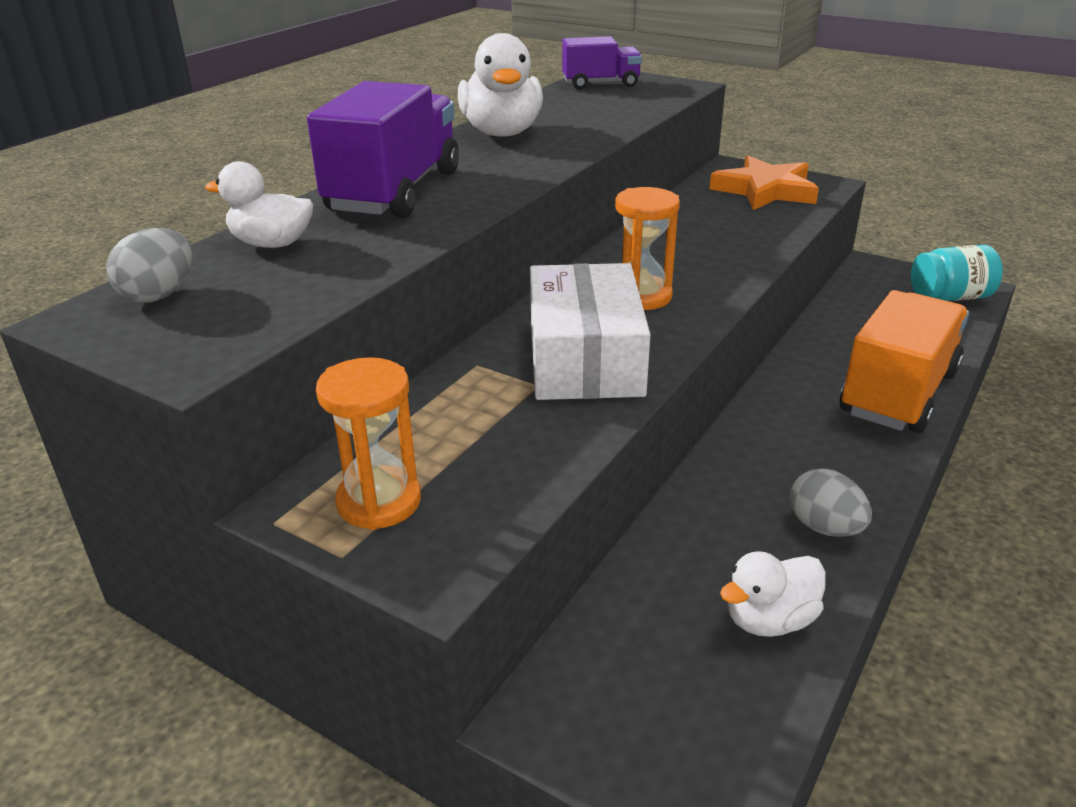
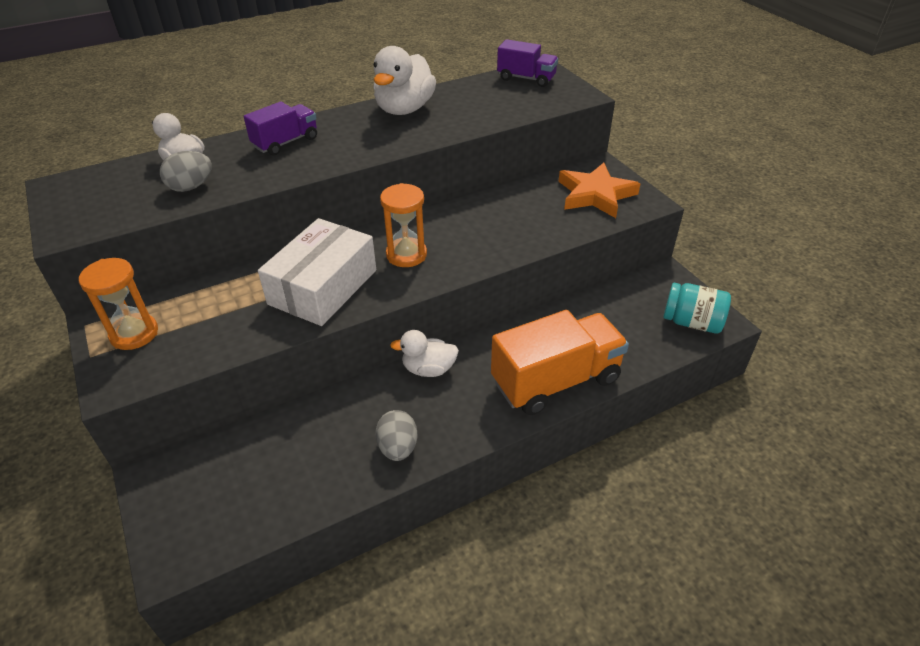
camera: 30 degrees right, 10 degrees up
(159, 295) = (101, 182): grey egg -> grey egg (191, 187)
(394, 192) = (285, 142): purple truck -> purple truck, size x0.57
(769, 620) = (305, 485): white duck -> white duck (428, 369)

